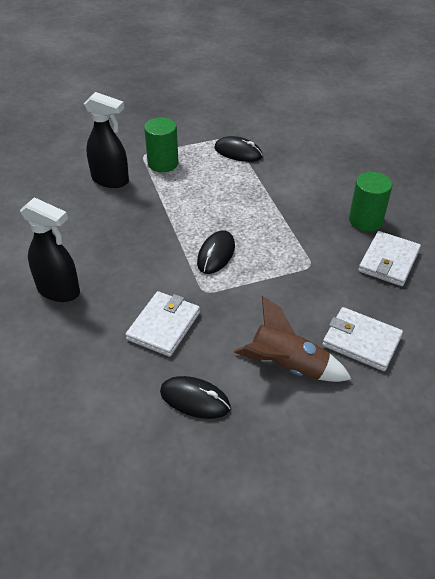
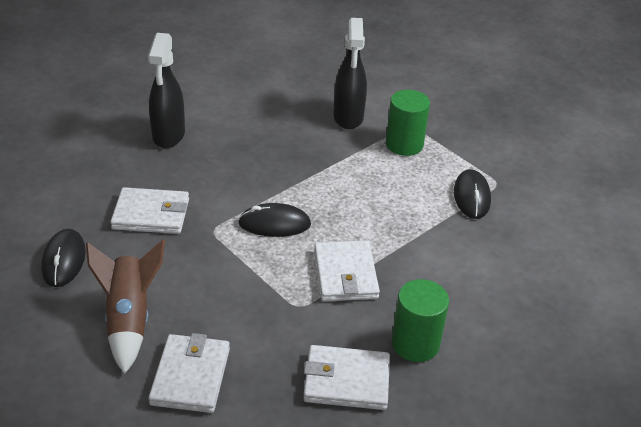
camera: 65 degrees right, 5 degrees down
(288, 233) = (345, 274): none -> white wallet

